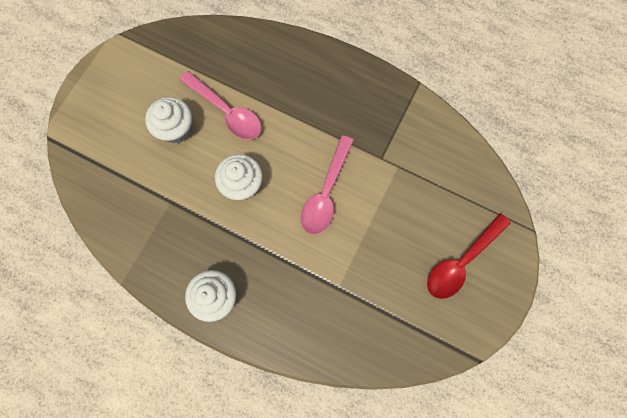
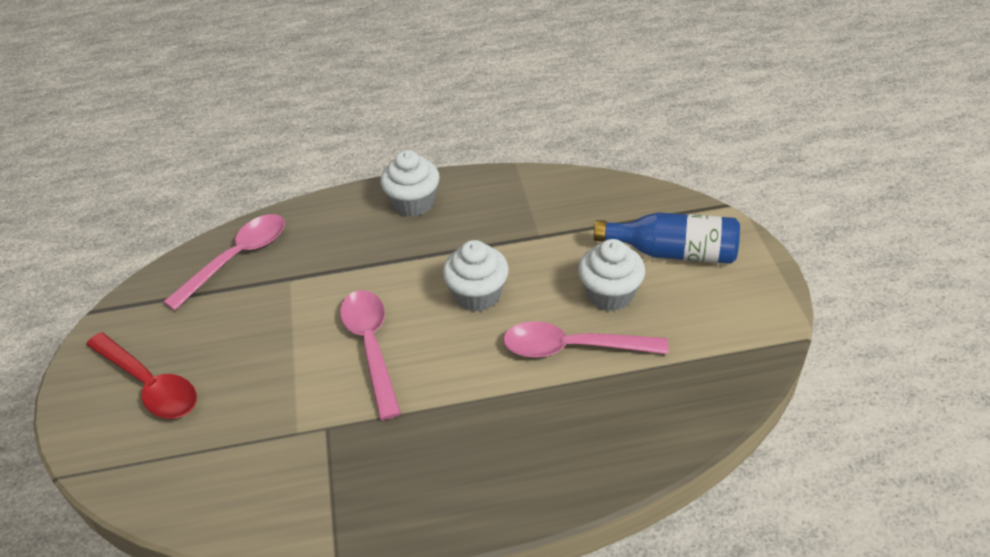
camera: 145 degrees right, 30 degrees down
(115, 129) = (673, 252): none -> blue bottle
(361, 335) = (237, 259): none -> pink spoon
(461, 261) = (149, 384): red spoon -> red spoon turned 120 degrees clockwise

